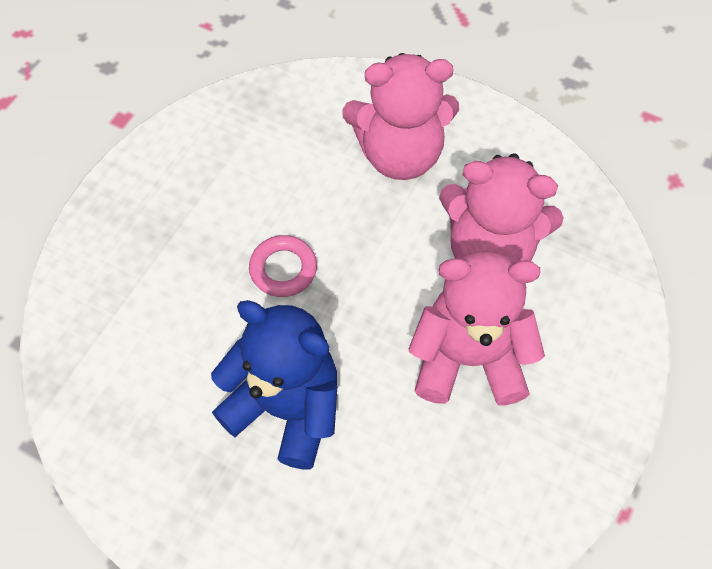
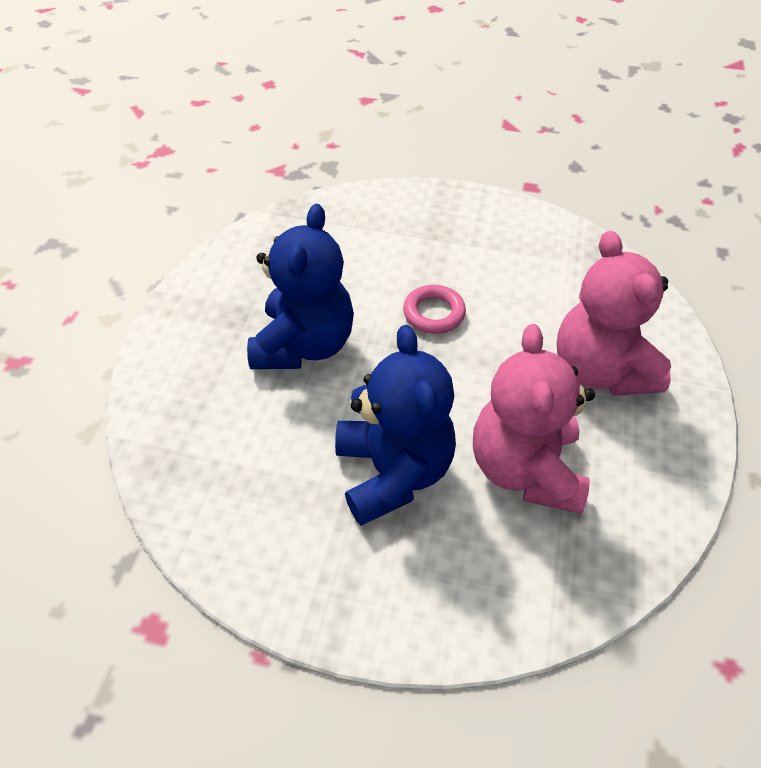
camera: 75 degrees right, 10 degrees down
(468, 358) = (393, 472): pink teddy bear -> blue teddy bear

